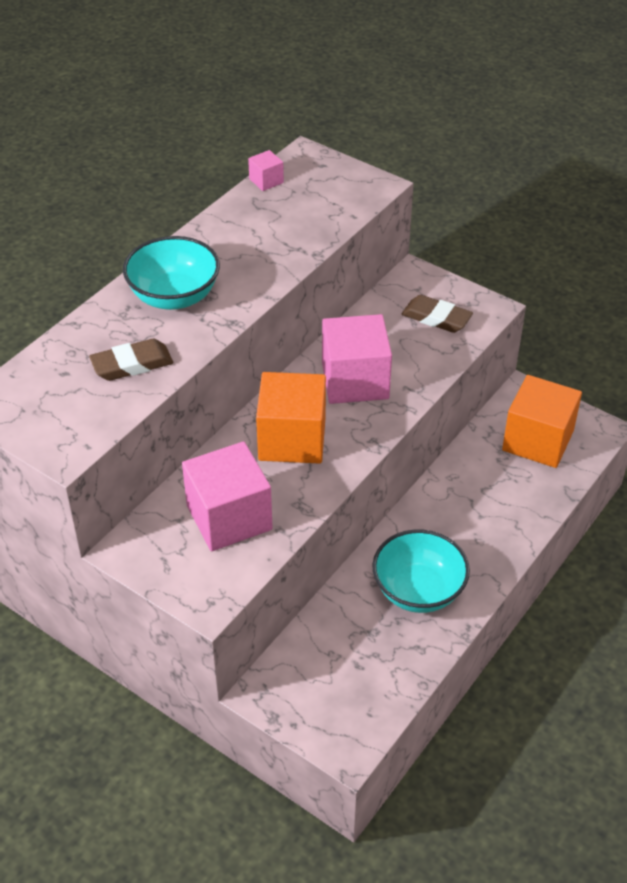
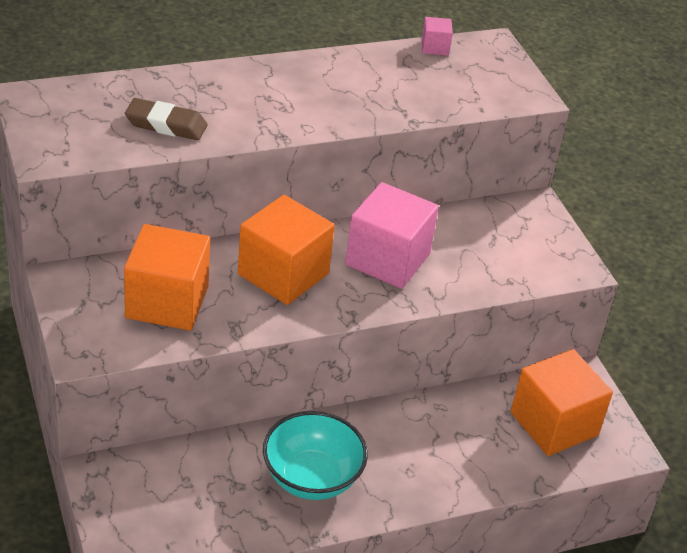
camera: 30 degrees right, 5 degrees down
(174, 296) = (256, 94): turquoise bowl -> none
(229, 517) = (167, 302): pink cube -> orange cube
(436, 318) = (518, 250): brown eraser -> none

